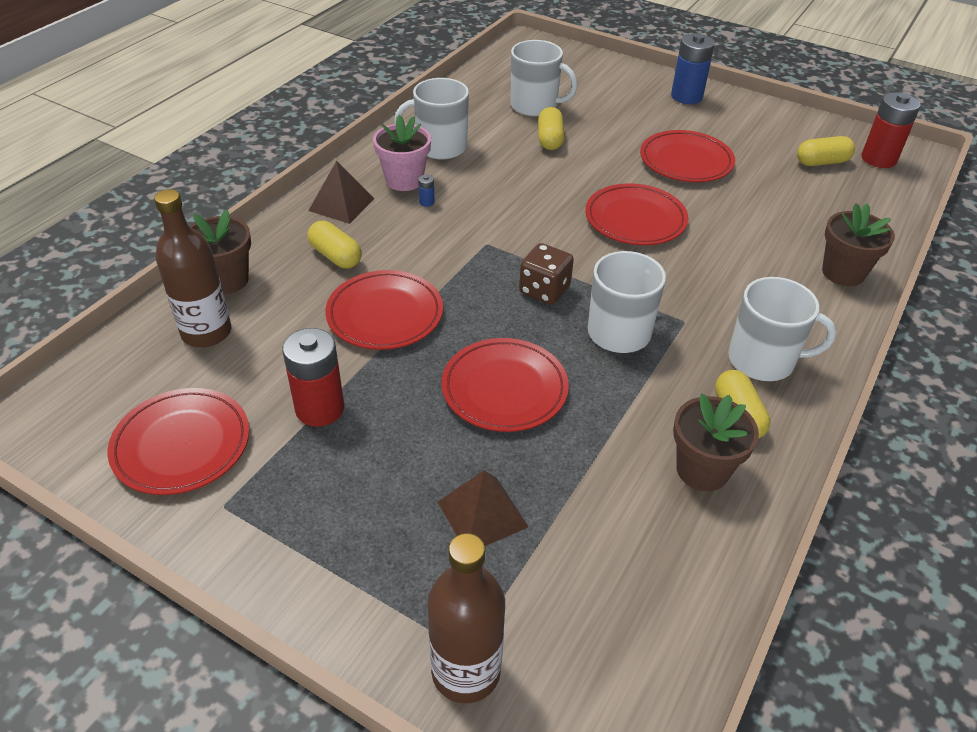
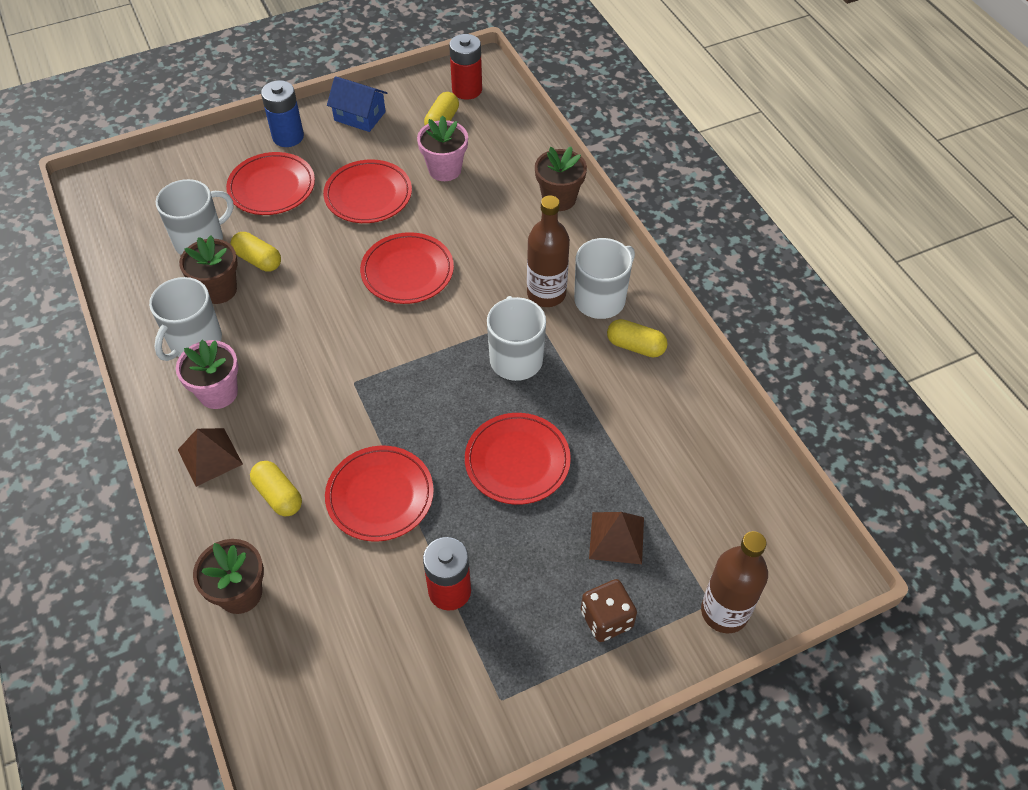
camera: 55 degrees left, 10 degrees up
(181, 445) = (418, 706): red plate -> red plate (272, 187)
(206, 332) = (298, 637): brown bottle -> brown bottle (546, 294)
(335, 256) = (278, 495): yellow capsule -> yellow capsule turned 60 degrees clockwise
(426, 202) = (264, 393): blue battery -> none
(544, 290) = (437, 377): brown dice -> brown dice (606, 619)
(702, 470) = (663, 395): brown flower pot -> brown flower pot (218, 290)
(759, 119) = (360, 116): none -> blue house
(773, 188) = (445, 169): none -> pink flower pot

